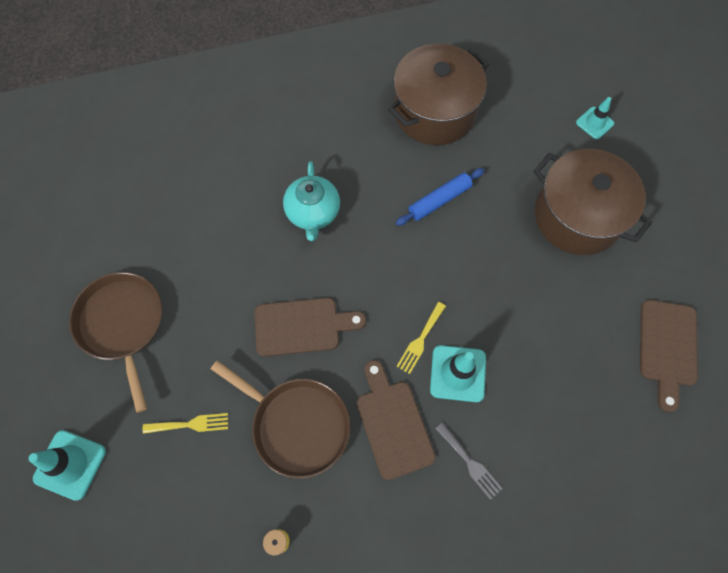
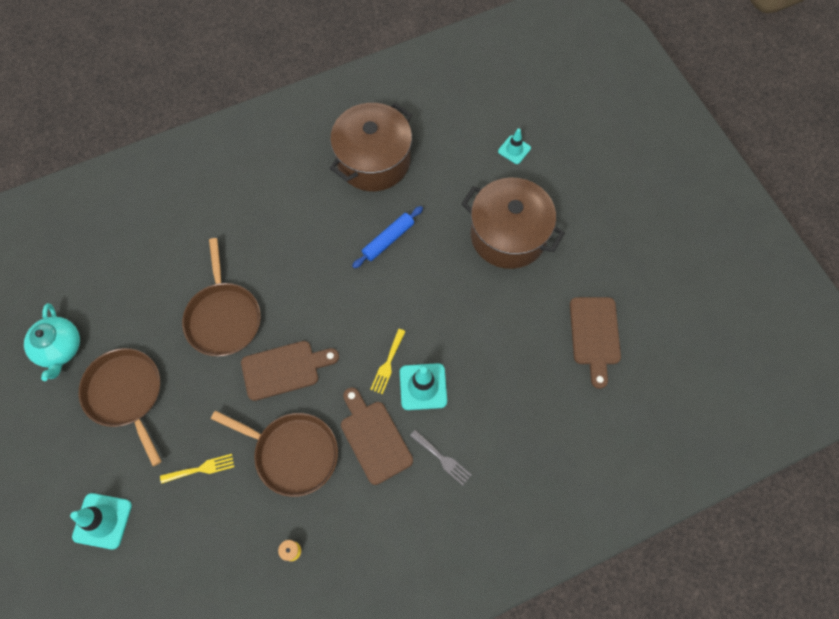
camera: 10 degrees left, 0 degrees up
(243, 257) = (223, 317): none -> brown pan
(313, 213) = (279, 268): turquoise teapot -> turquoise teapot (60, 348)

